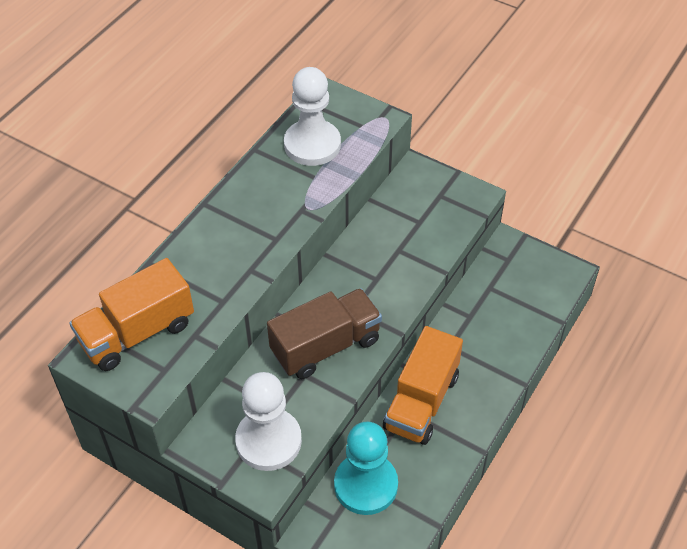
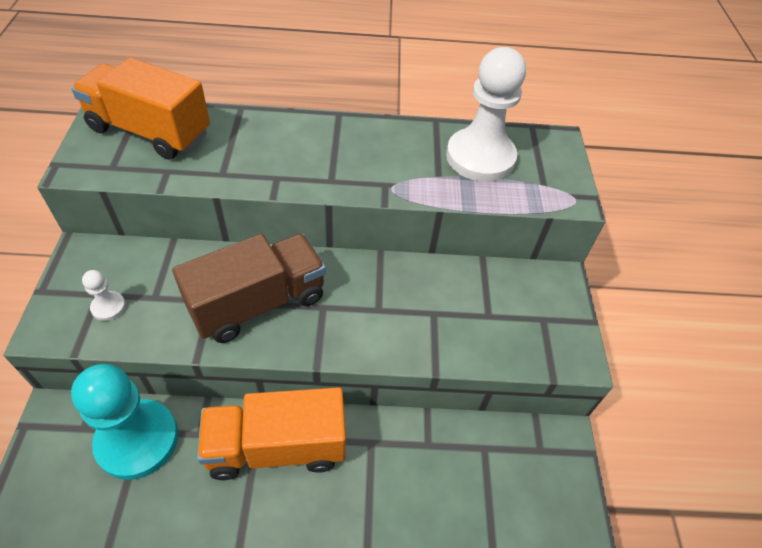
camera: 55 degrees right, 0 degrees up
(268, 441) = (108, 307): white pawn -> white pawn, size x0.42
(325, 346) = (258, 303): brown truck -> brown truck turned 60 degrees counterclockwise

